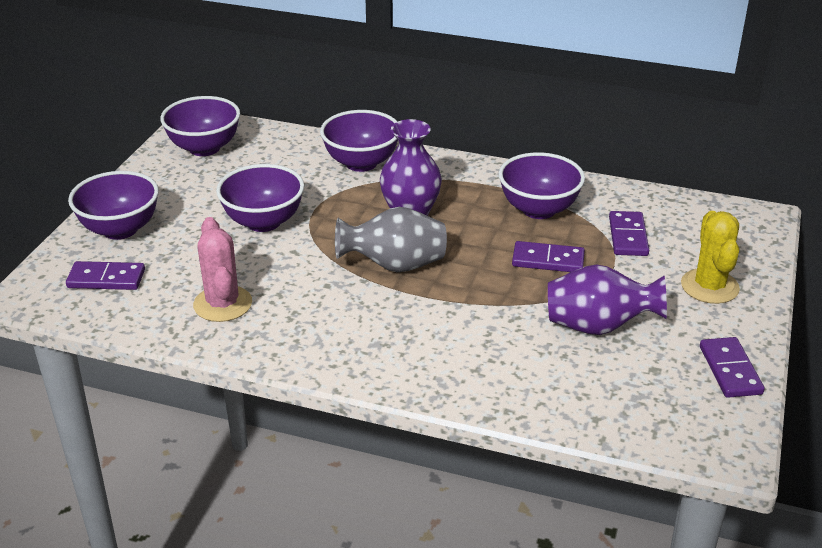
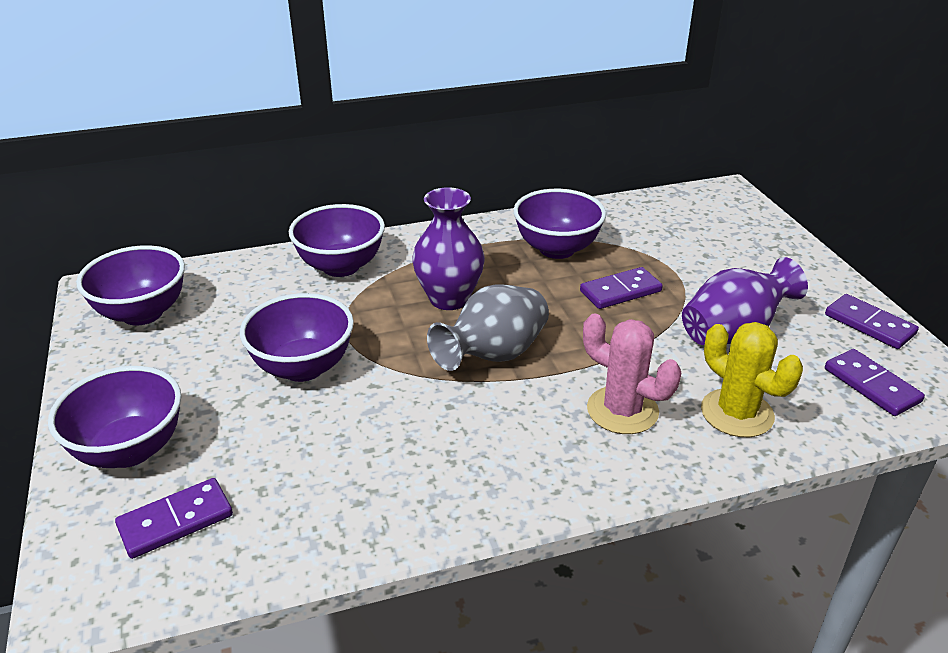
camera: 35 degrees left, 0 degrees up
(223, 304) = (359, 481): pink cactus -> pink cactus (622, 410)
(628, 236) = (655, 244): purple domino -> purple domino (871, 385)
(709, 286) = (766, 261): yellow cactus -> yellow cactus (737, 413)

